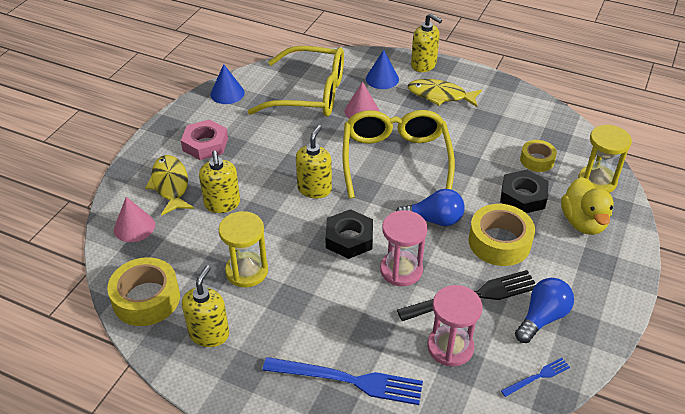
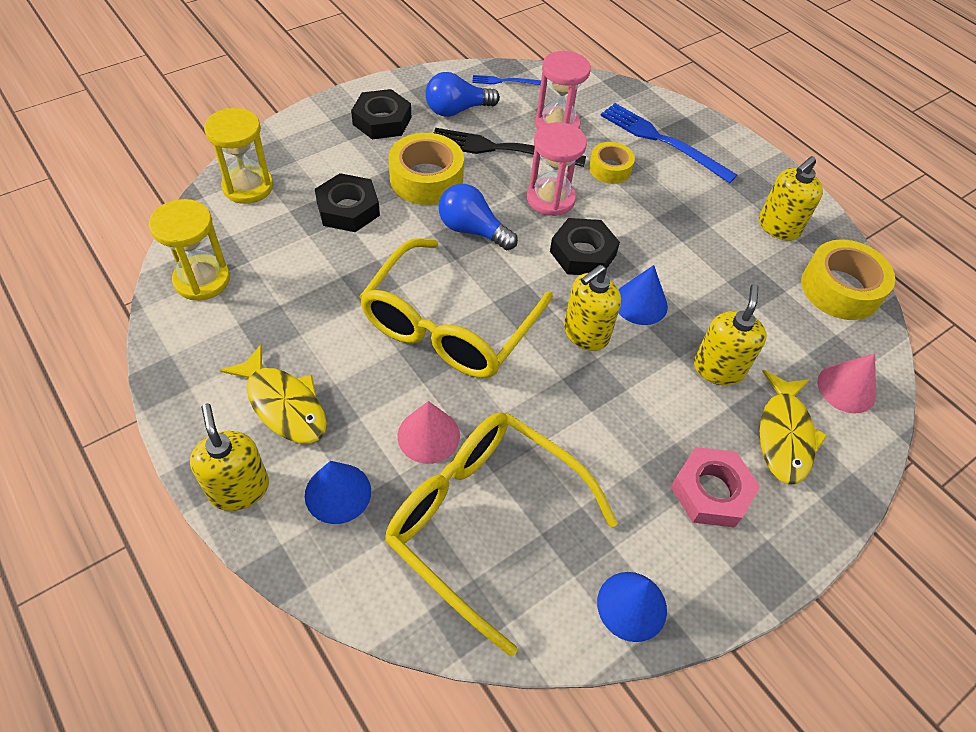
camera: 155 degrees left, 10 degrees up
(247, 271) = (717, 269): yellow hourglass -> yellow hourglass (202, 280)
(290, 222) = (640, 303): none -> blue cone
(537, 160) = (279, 240): yellow tape -> yellow tape (610, 169)
(582, 275) = (382, 121): none -> black nut
(583, 222) = (321, 158): yellow duck -> none

